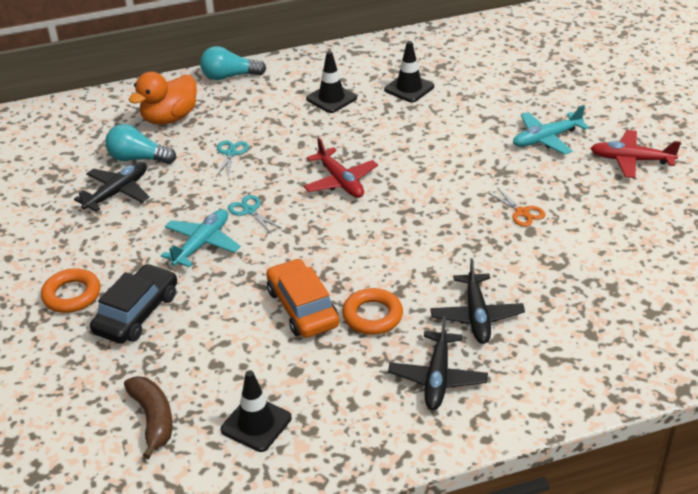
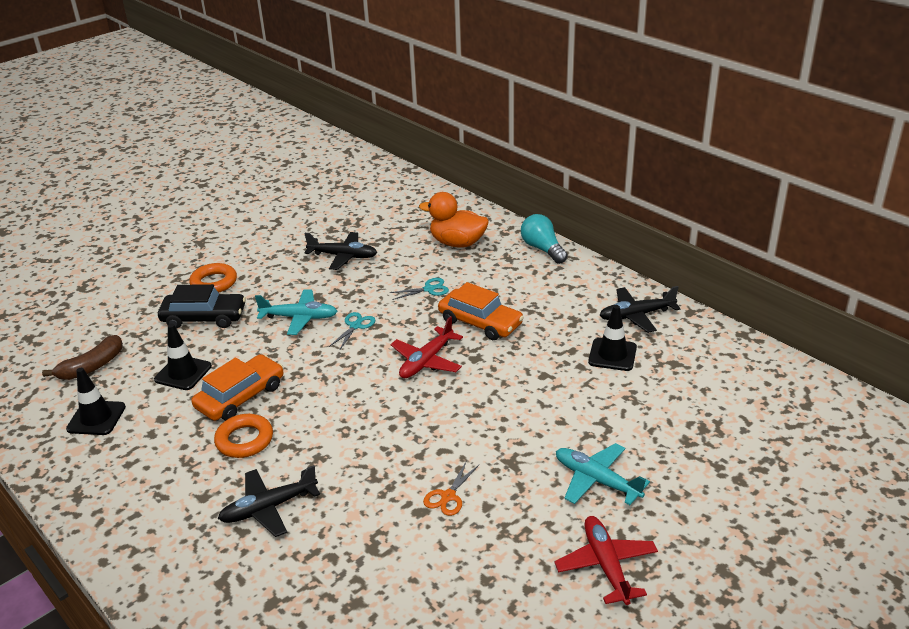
camera: 65 degrees right, 5 degrees down
(138, 158) = (392, 249): turquoise light bulb -> none
(309, 138) = (480, 322): none -> orange car
(331, 98) = (554, 314): black traffic cone -> black traffic cone (183, 373)
(437, 378) = (174, 506): black plane -> black plane (636, 315)

